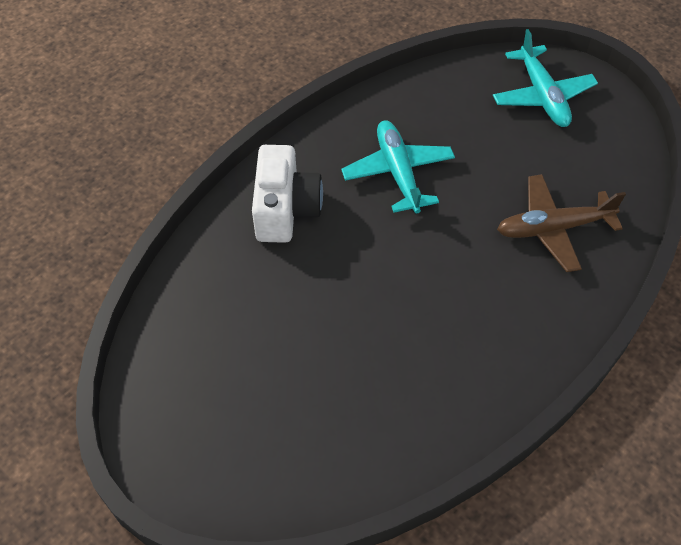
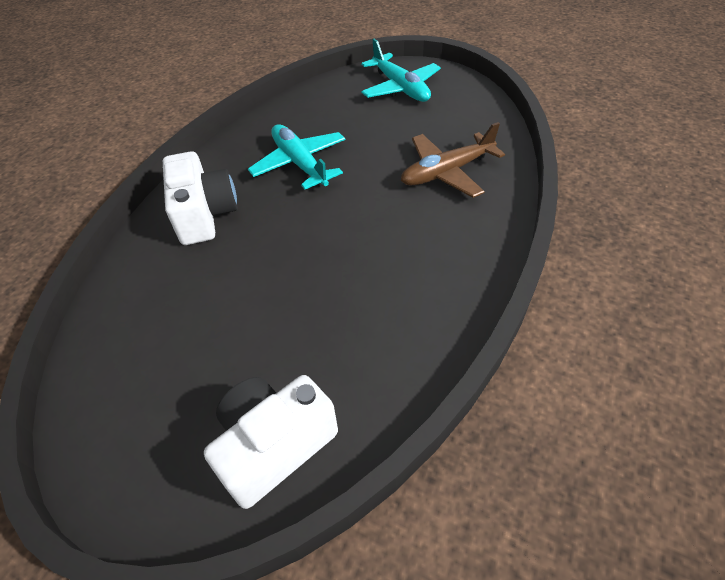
camera: 15 degrees left, 5 degrees down
(298, 468) = (274, 445): none -> white camera

